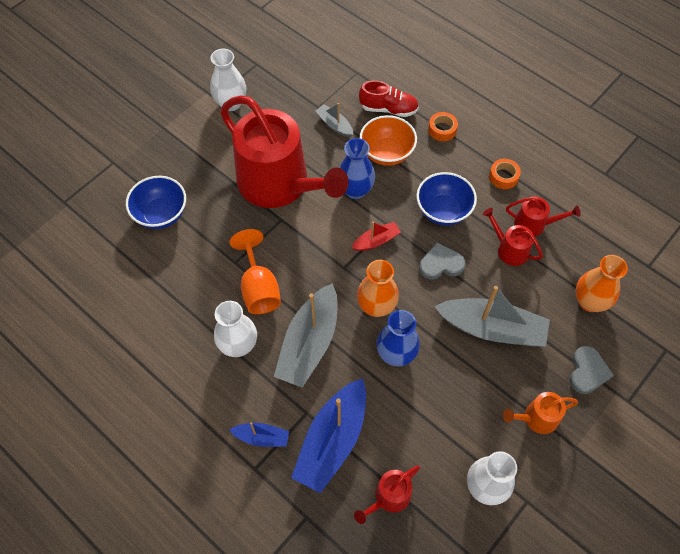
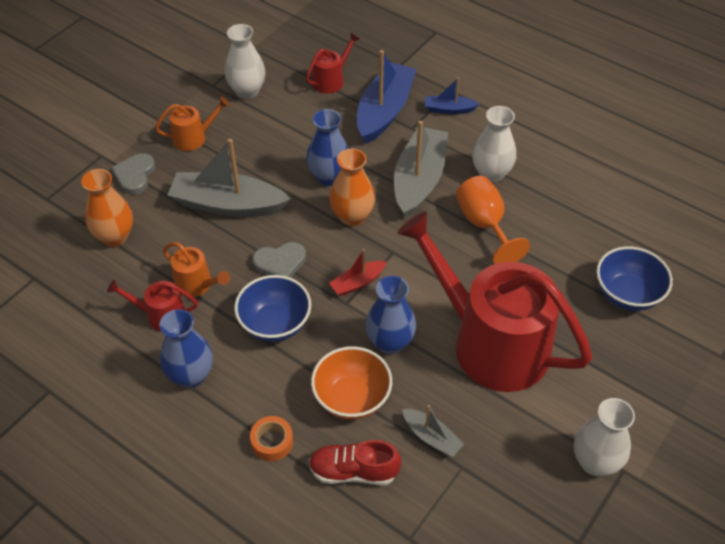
camera: 175 degrees right, 10 degrees down
(503, 177) = (191, 375): orange tape -> blue vase
(509, 249) = (197, 284): red watering can -> orange watering can

